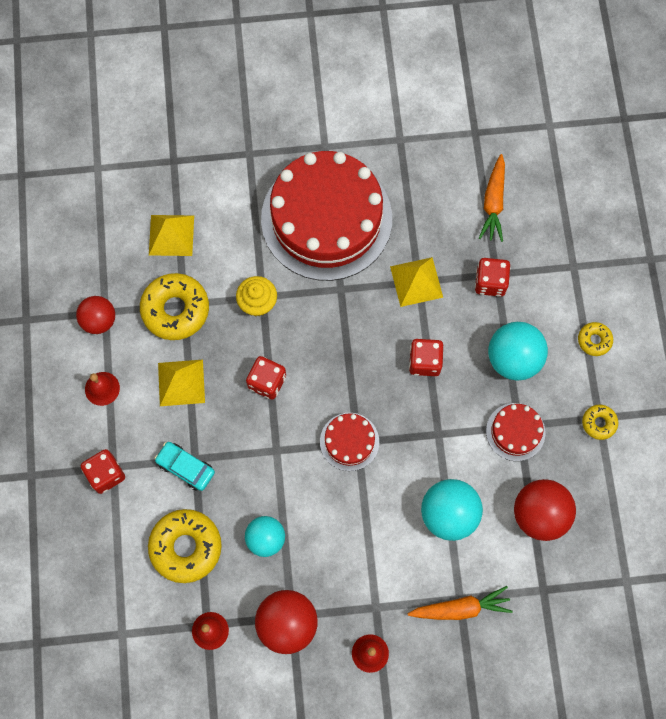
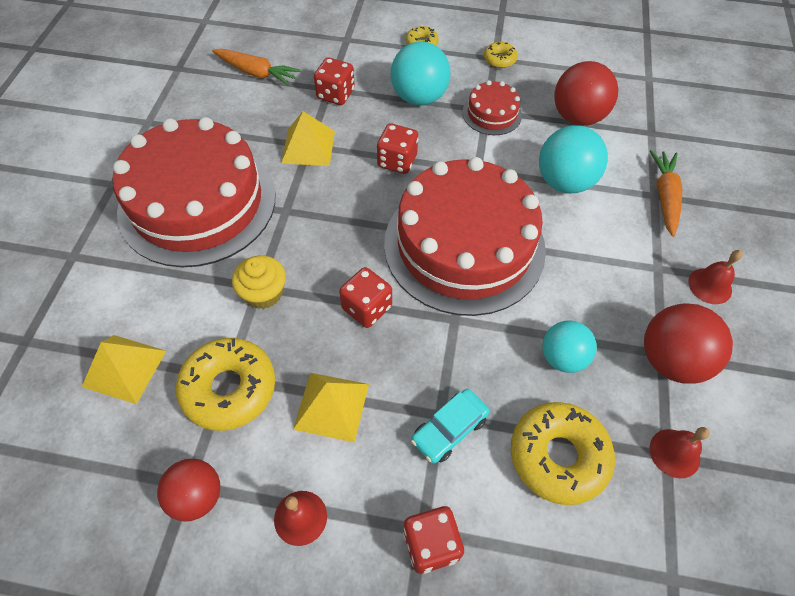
camera: 75 degrees left, 15 degrees down
(349, 441) = (464, 245): red cake -> red cake, size x2.33

